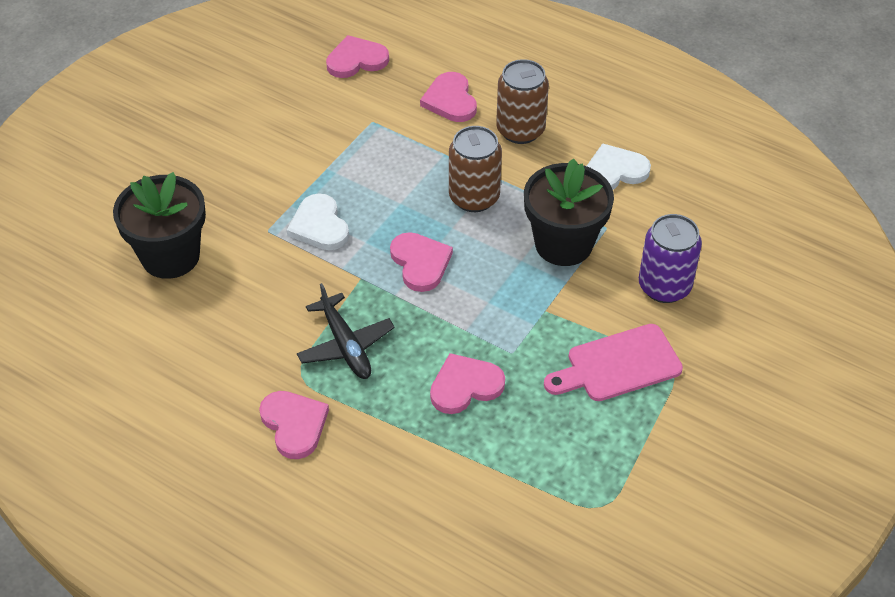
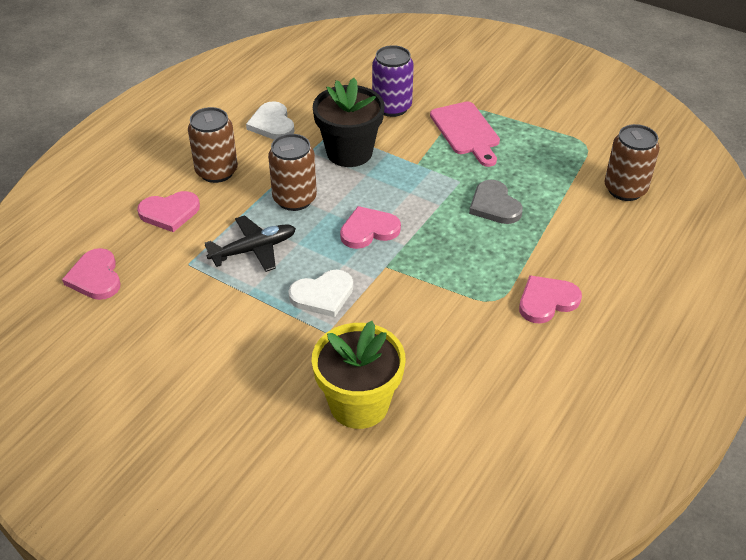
camera: 90 degrees left, 5 degrees down
(170, 256) = (359, 404): black flower pot -> yellow flower pot
(345, 345) = (460, 273): black plane -> black plane (253, 249)
(465, 386) = (494, 205): pink heart -> grey heart
(500, 540) = (625, 189): none -> brown can

